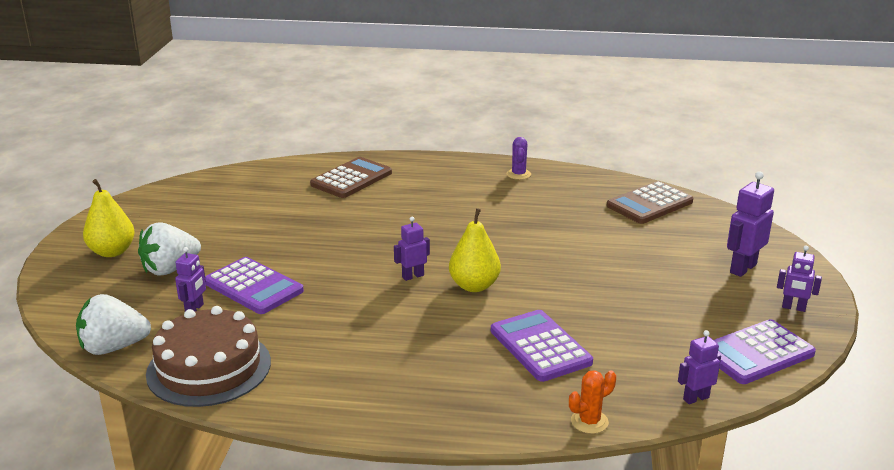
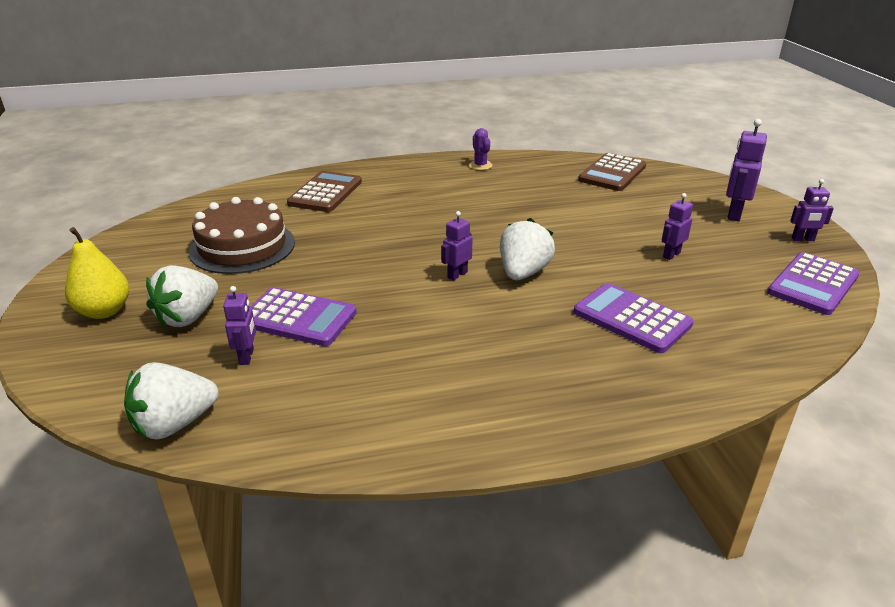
camera: 20 degrees left, 5 degrees up
(209, 367) = (309, 421): brown cake -> brown cake (242, 247)
(474, 286) = (523, 273): yellow pear -> white strawberry
(589, 421) = (739, 383): orange cactus -> none
(696, 398) = (805, 337): purple robot -> purple robot (671, 255)

